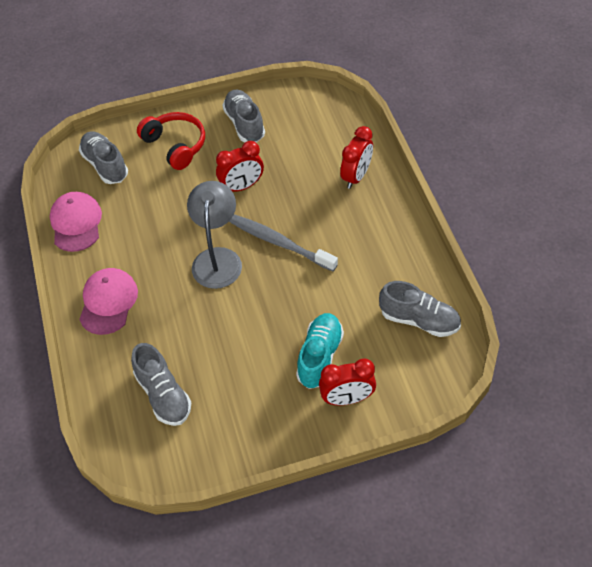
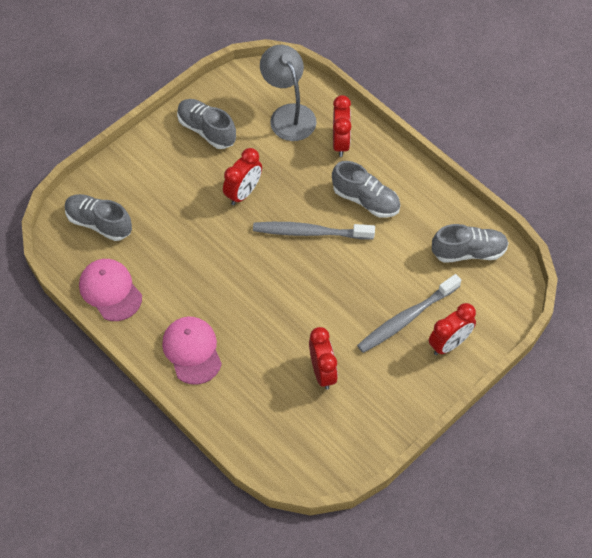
camera: 30 degrees left, 5 degrees up
(163, 394) = (295, 409): grey shoe -> grey shoe (366, 200)
(175, 145) = (154, 177): red headphones -> none
(210, 371) = (322, 372): none -> red clock
(217, 258) = (265, 269): grey lamp -> grey lamp (288, 115)
(320, 356) = (406, 318): turquoise shoe -> grey toothbrush

